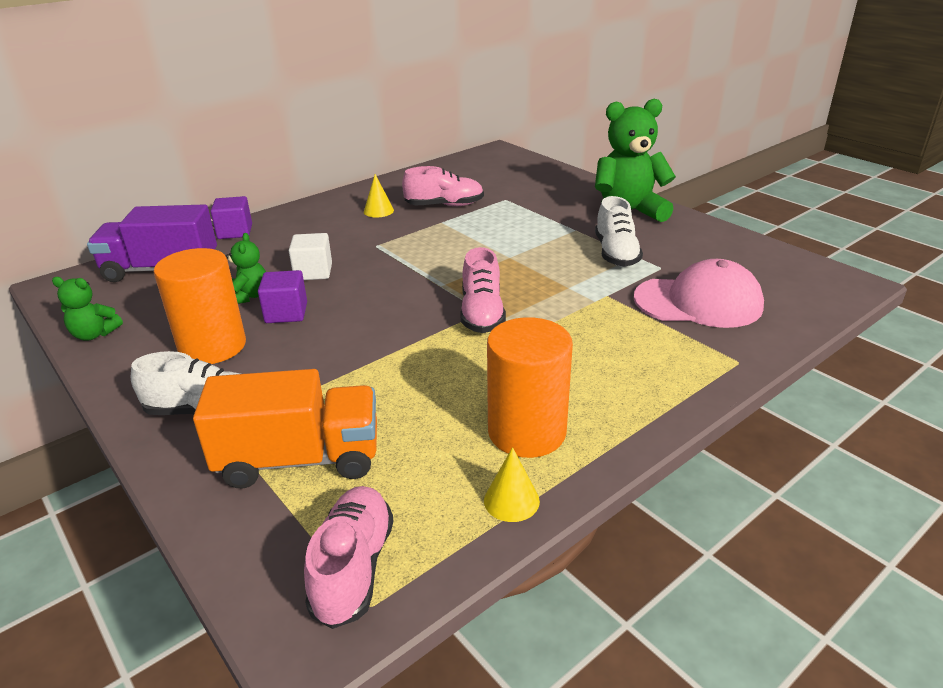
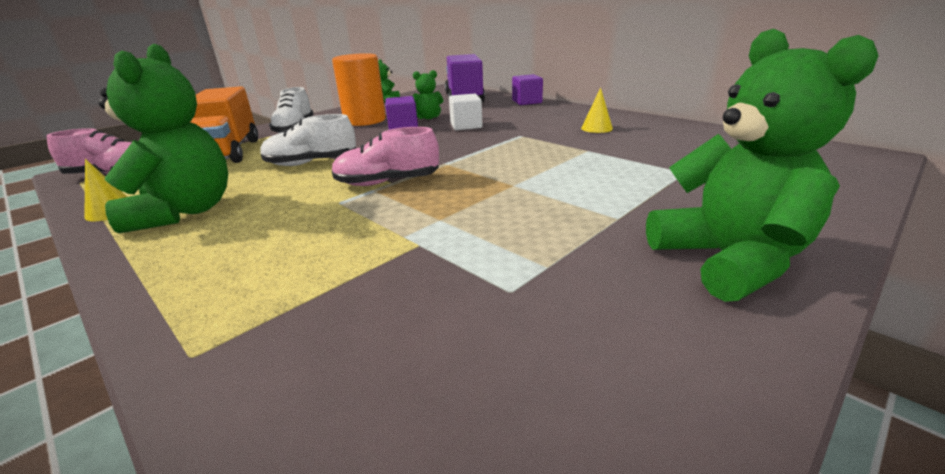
camera: 85 degrees right, 5 degrees down
(444, 205) = (633, 148): pink shoe -> none
(527, 432) = (185, 212): orange cylinder -> green teddy bear
(616, 253) = (550, 250): white shoe -> white shoe (311, 163)
(698, 302) = (387, 325): pink cap -> none

